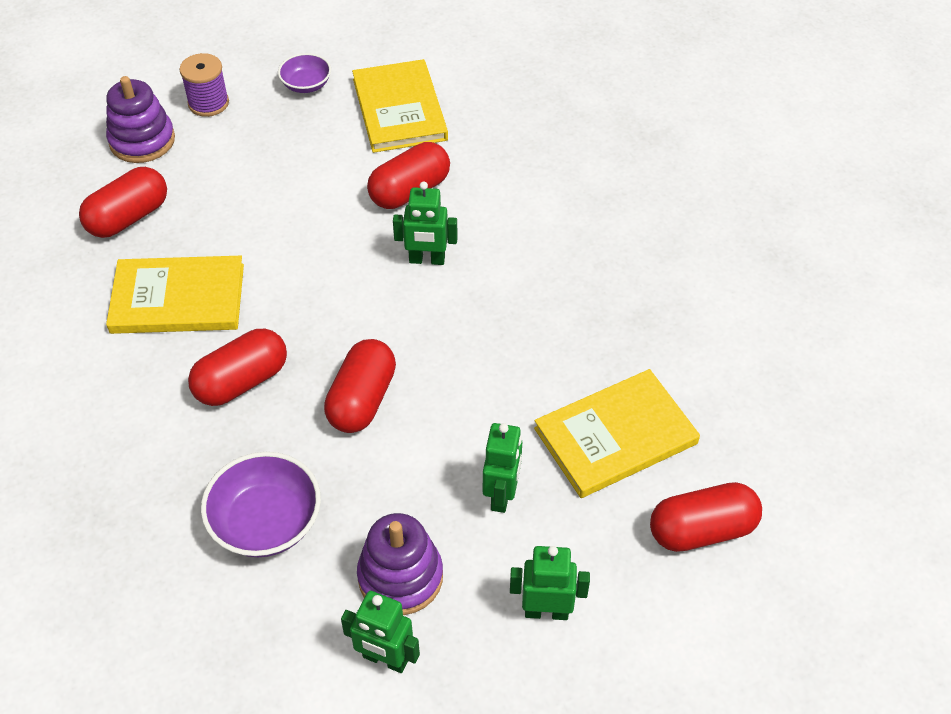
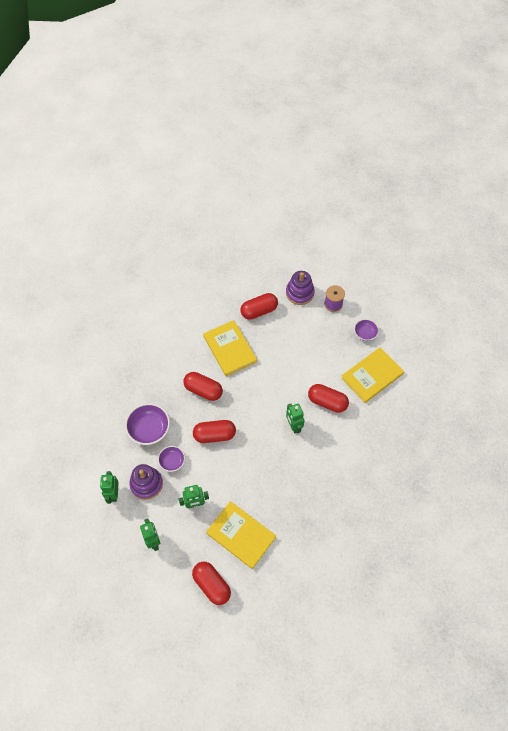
camera: 65 degrees right, 10 degrees up
(128, 217) = (259, 311): red capsule -> red capsule turned 45 degrees counterclockwise
(375, 504) = (172, 461): none -> purple bowl

